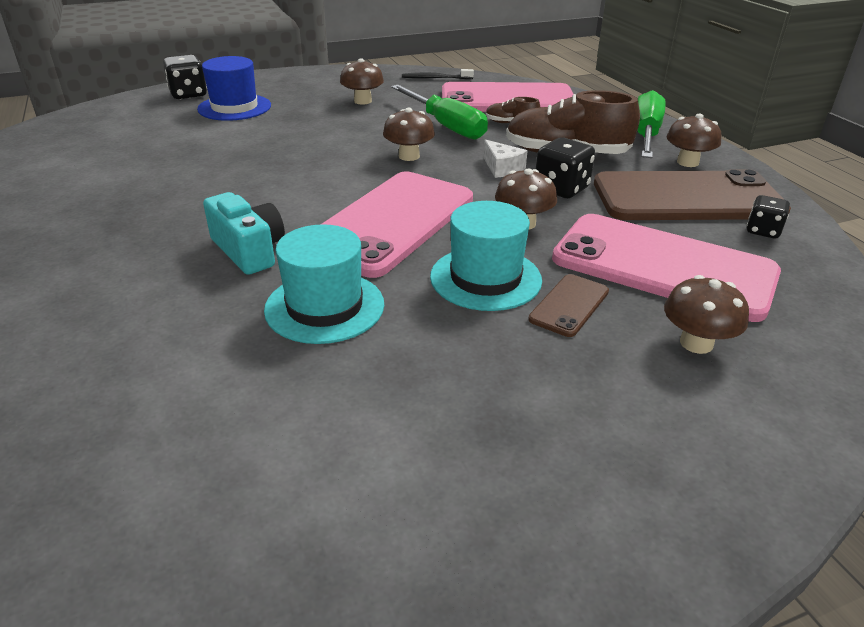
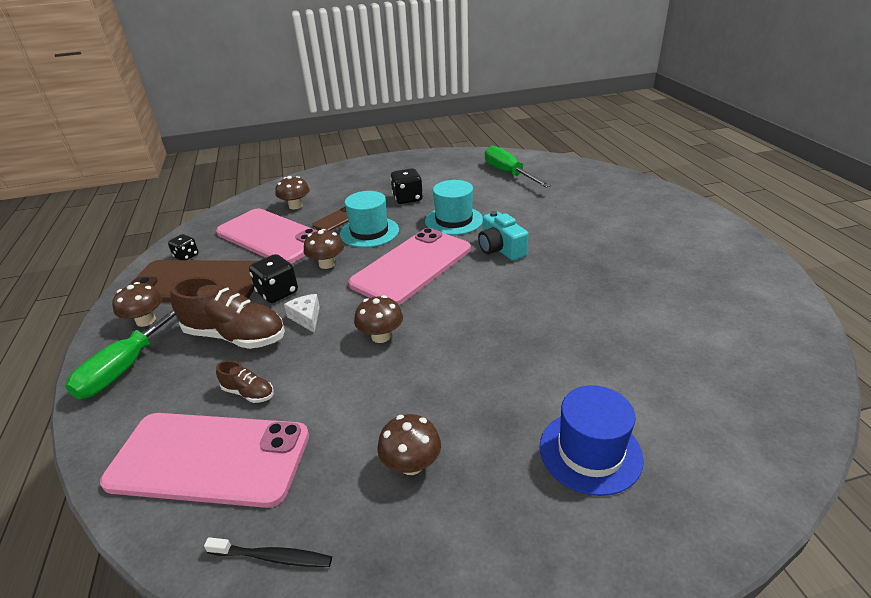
camera: 170 degrees left, 0 degrees up
(188, 94) = (684, 503): black dice -> black dice (407, 199)
(446, 126) = (324, 390): green screwdriver -> green screwdriver (508, 174)

